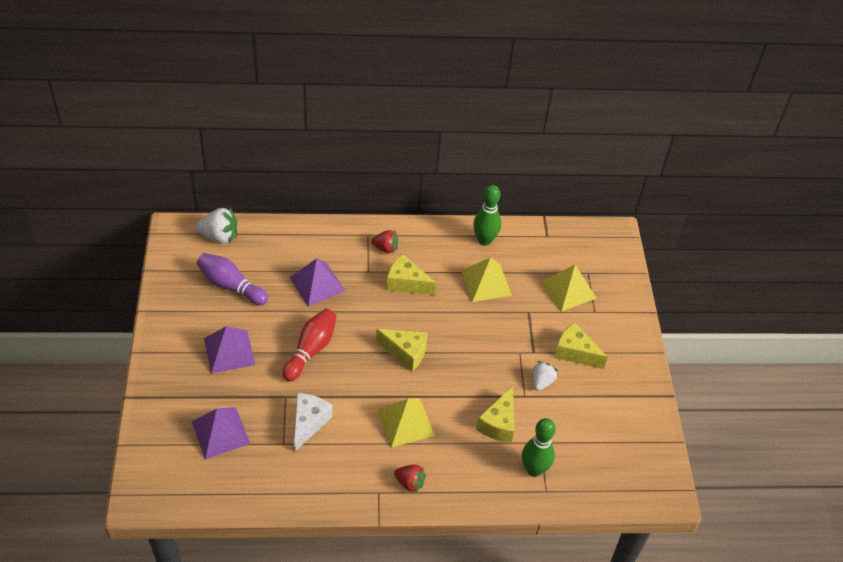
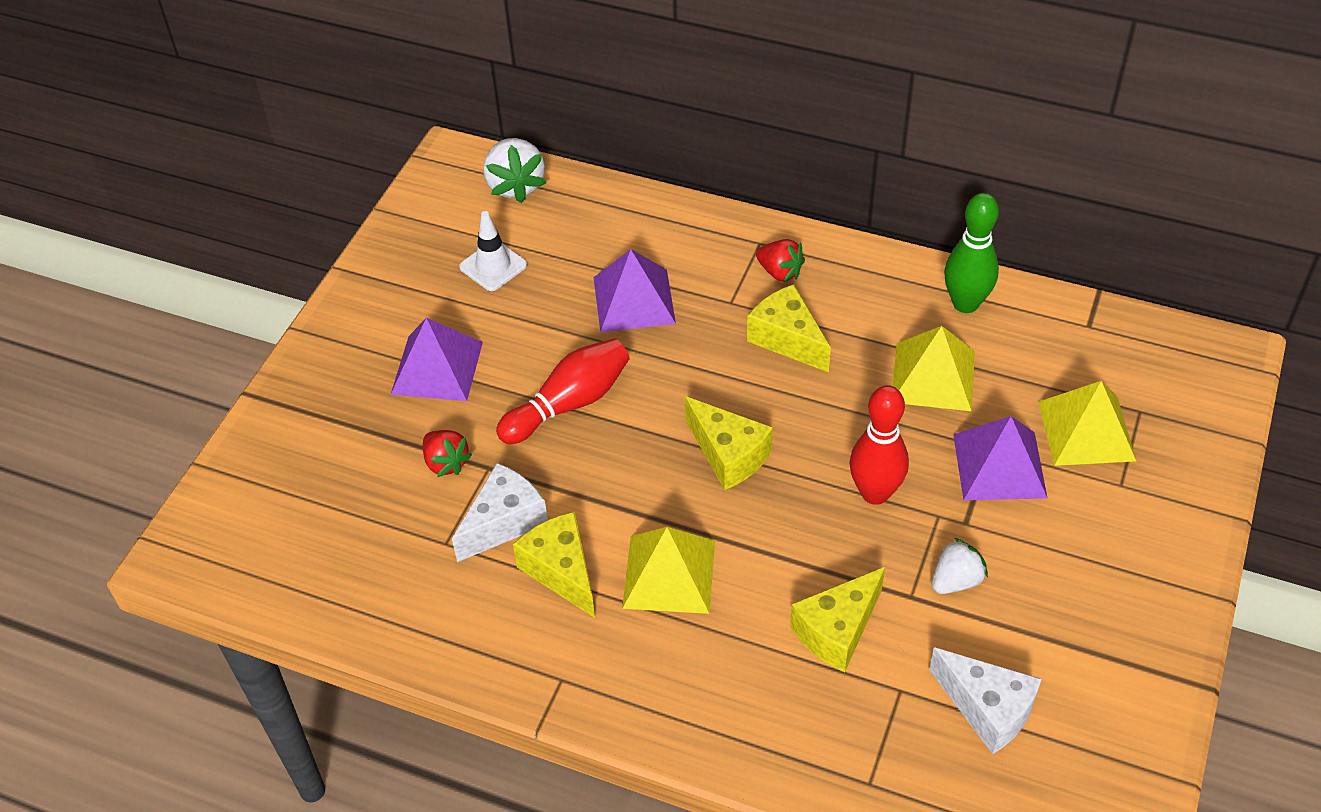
camera: 30 degrees right, 0 degrees up
(219, 236) = (515, 186): white strawberry -> white strawberry turned 45 degrees clockwise
(220, 432) = (356, 492): purple pyramid -> purple pyramid (999, 465)
(231, 286) = (493, 266): purple bowling pin -> white traffic cone
(410, 483) = (624, 681): red strawberry -> red strawberry (446, 463)
(485, 350) = (875, 493): none -> red bowling pin
(534, 469) = (865, 736): green bowling pin -> none
(575, 353) = (1046, 548): yellow cheese -> yellow cheese (561, 571)
(582, 438) = (987, 709): none -> white cheese

